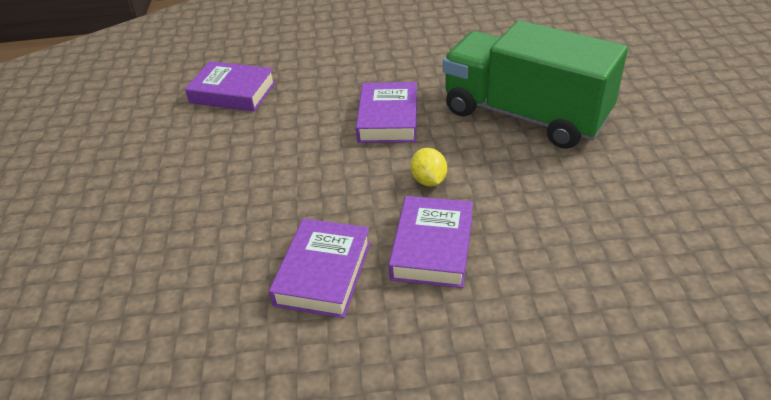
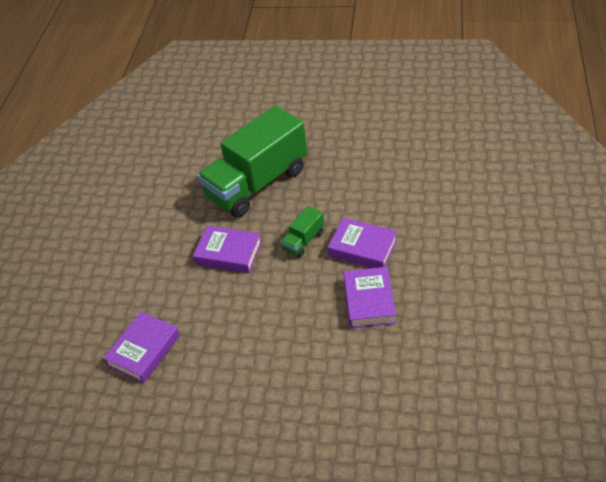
camera: 75 degrees left, 5 degrees up
(323, 273) = (369, 301): purple book -> purple book turned 60 degrees clockwise
(429, 180) = (303, 241): yellow lemon -> green truck

